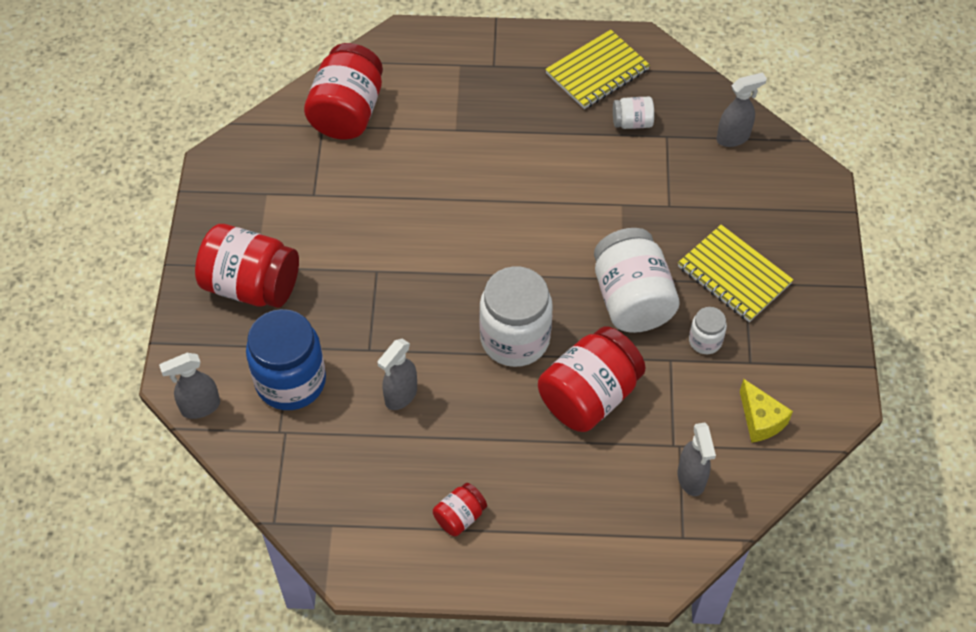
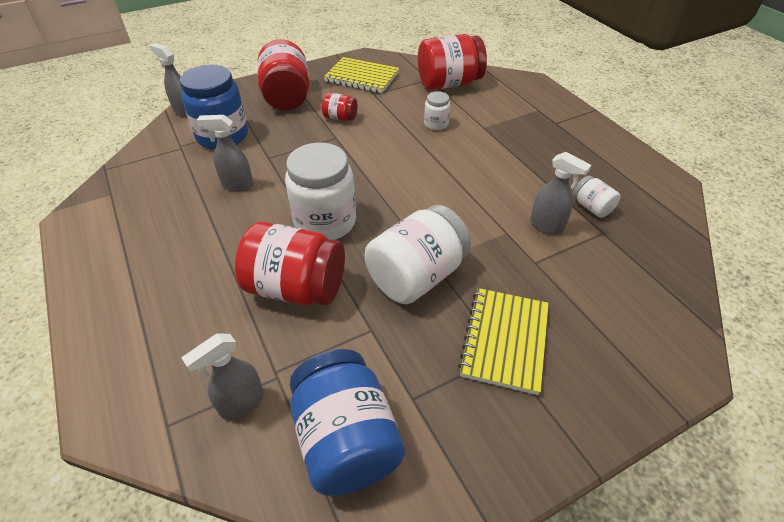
camera: 60 degrees right, 10 degrees down
(460, 516) = (139, 255): red jar -> red jar (340, 118)
(597, 72) = (614, 171): yellow notebook -> yellow notebook (362, 77)
(705, 341) = (411, 348): white jar -> white jar (436, 124)
(733, 138) = (654, 277): grey spray bottle -> grey spray bottle (547, 226)
(760, 420) = (346, 439): yellow cheese -> blue jar

